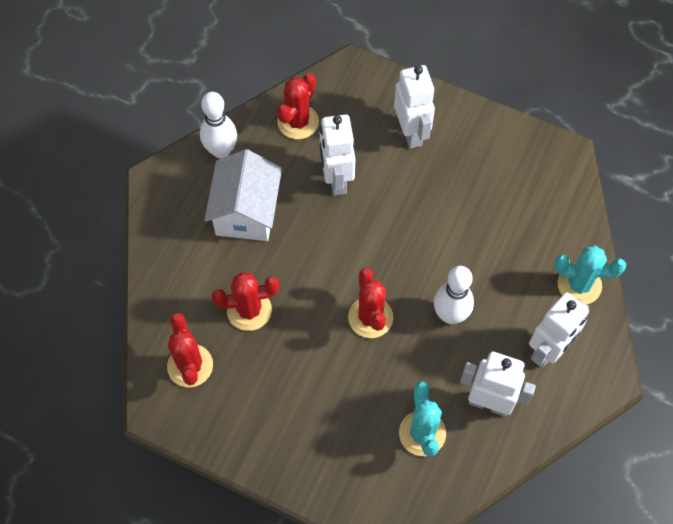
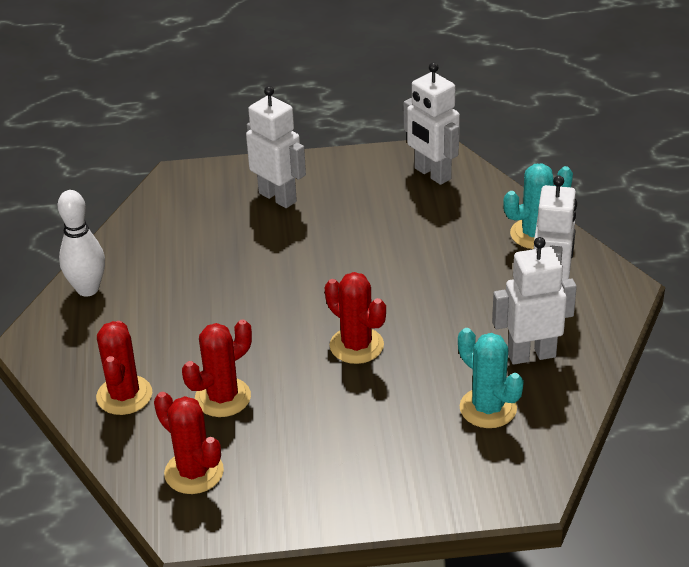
camera: 30 degrees left, 25 degrees down
(246, 211) = (155, 323): white house -> none
(298, 122) = (154, 235): red cactus -> red cactus (124, 395)
(336, 179) = (231, 260): white robot -> white robot (432, 174)
(450, 315) = (434, 308): white bowling pin -> none

